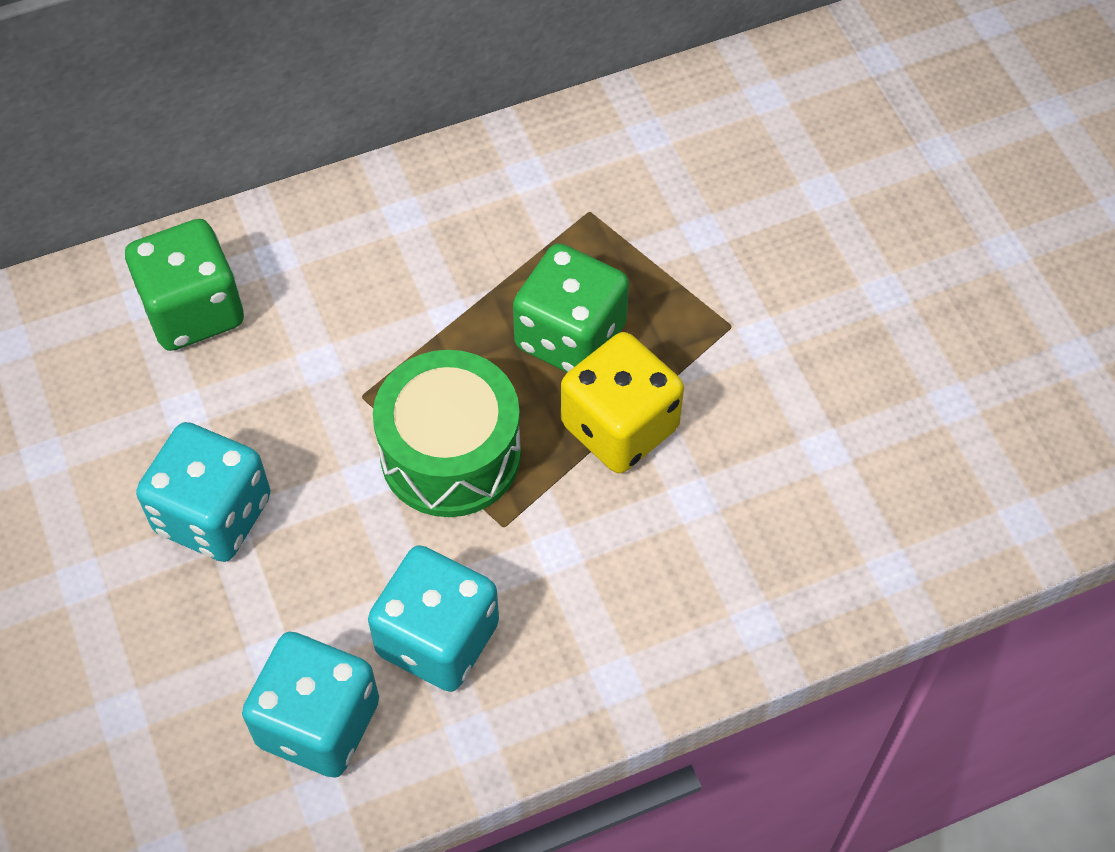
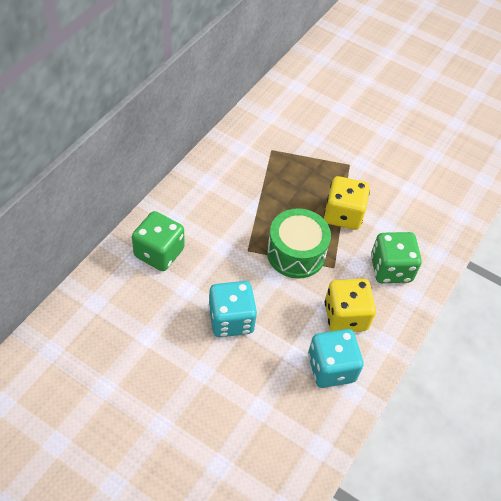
camera: 40 degrees left, 5 degrees down
(437, 638) = (345, 316): turquoise dice -> yellow dice
(570, 336) = (301, 194): green dice -> green dice (390, 269)

